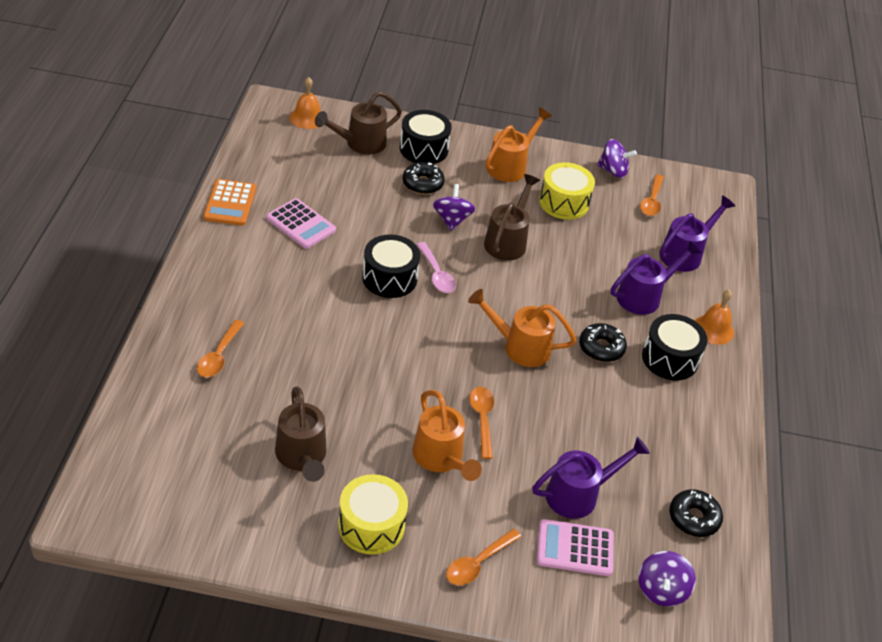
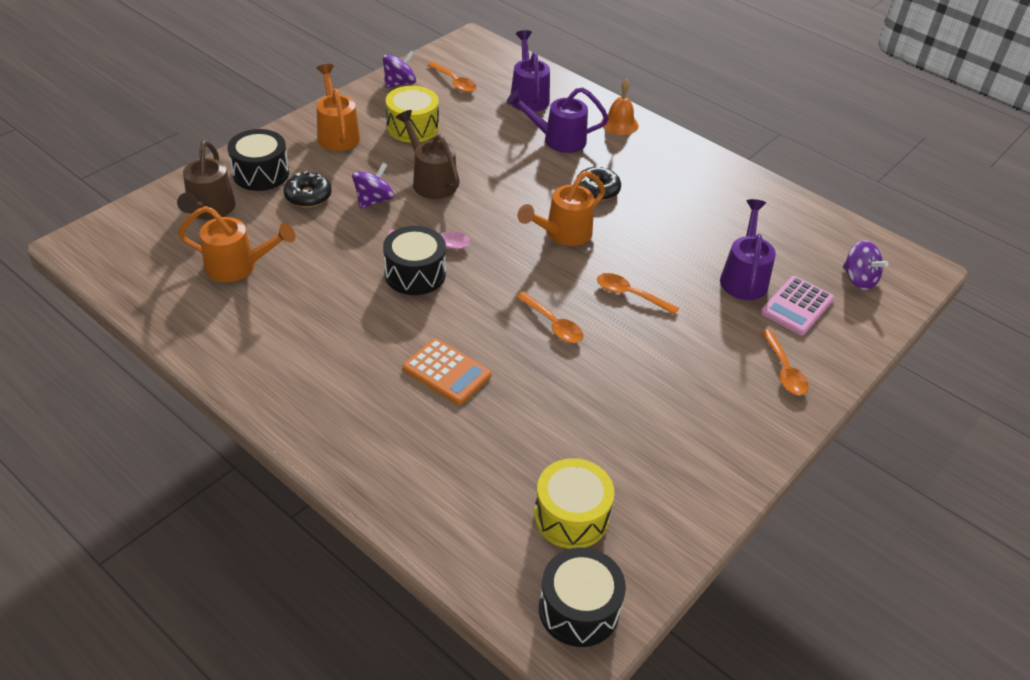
camera: 55 degrees left, 0 degrees up
(219, 356) = (423, 443): orange spoon -> orange spoon (553, 324)
(230, 203) = (203, 342): orange calculator -> orange calculator (447, 372)
(301, 224) = (286, 302): pink calculator -> none
(302, 457) = (600, 435): brown watering can -> none
(307, 118) = (130, 228): orange bell -> none
(371, 525) = (709, 421): yellow drum -> yellow drum (571, 516)
(441, 458) = (658, 341): orange watering can -> orange watering can (238, 266)
(452, 220) = (373, 200): purple spinning top -> purple spinning top turned 90 degrees clockwise
(644, 296) = (558, 140): purple watering can -> purple watering can turned 90 degrees counterclockwise
(670, 358) = (634, 160): black drum -> black drum (578, 609)
(693, 518) = (799, 229): black donut -> none

